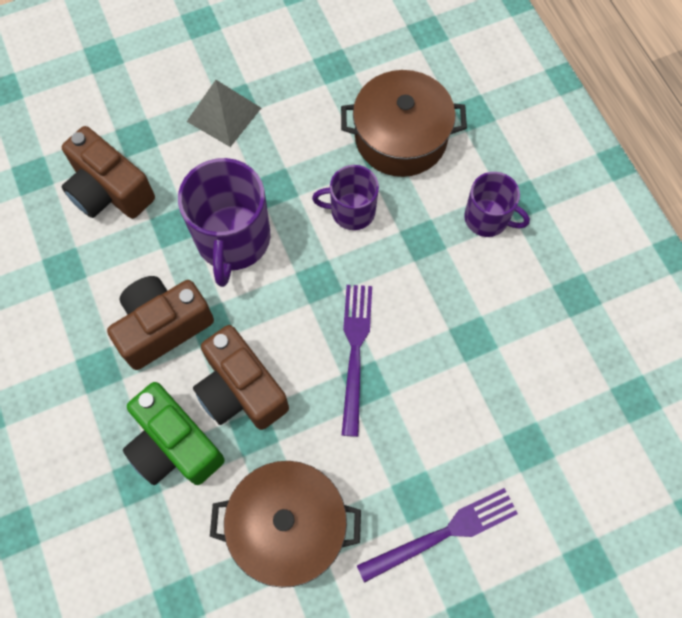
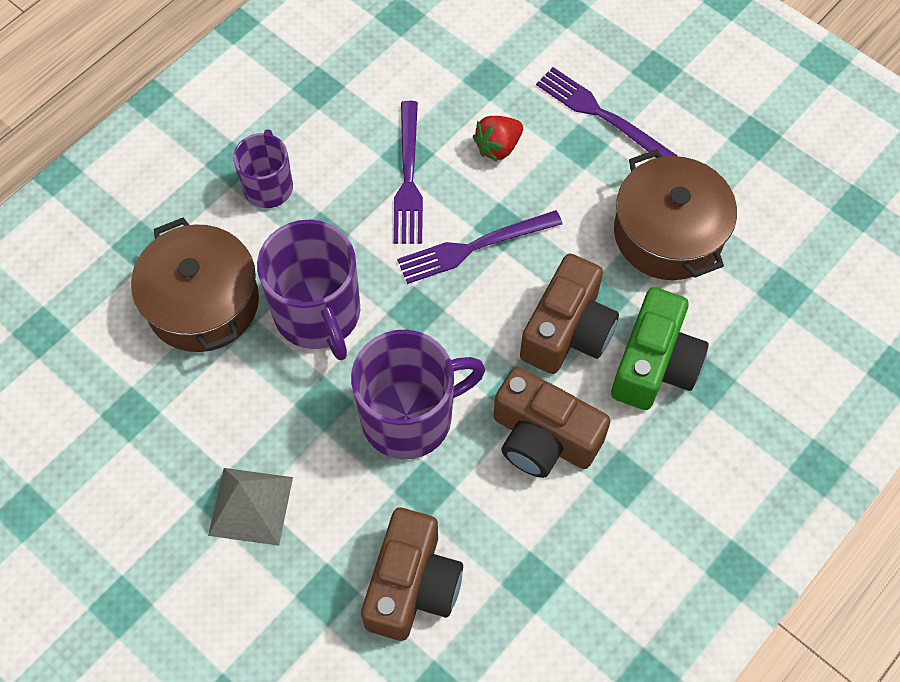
camera: 115 degrees left, 5 degrees down
(351, 211) = (318, 314): purple mug -> purple mug, size x1.67
(447, 419) = (498, 147): none -> red strawberry
(448, 329) = (408, 177): none -> purple fork

